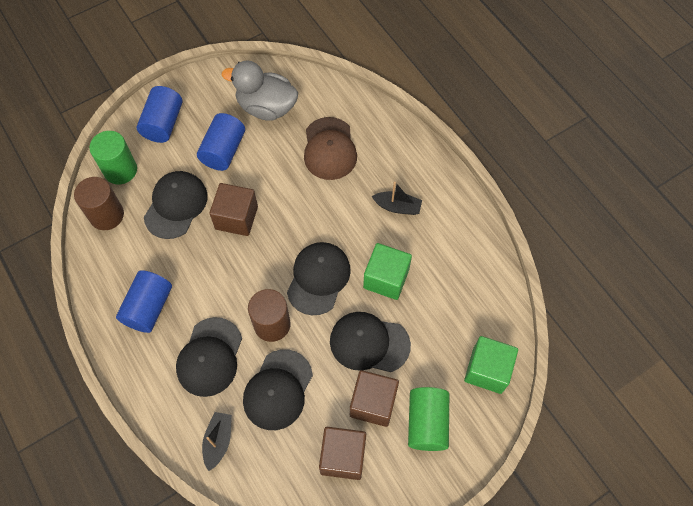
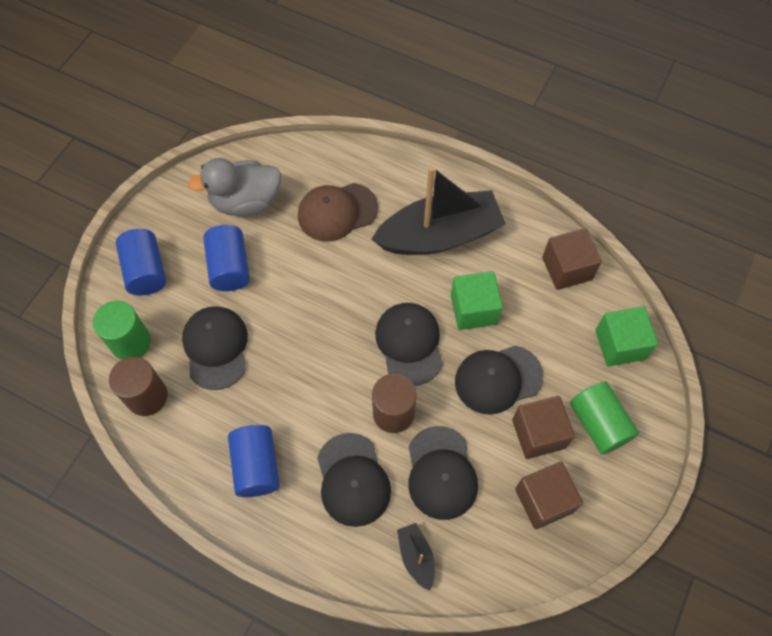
camera: 30 degrees left, 0 degrees up
(236, 218) = (288, 327): brown cube -> brown cube (567, 268)
(329, 149) = (337, 212): brown cap -> brown cap turned 105 degrees clockwise
(397, 207) = (440, 235): black boat -> black boat, size x2.35

